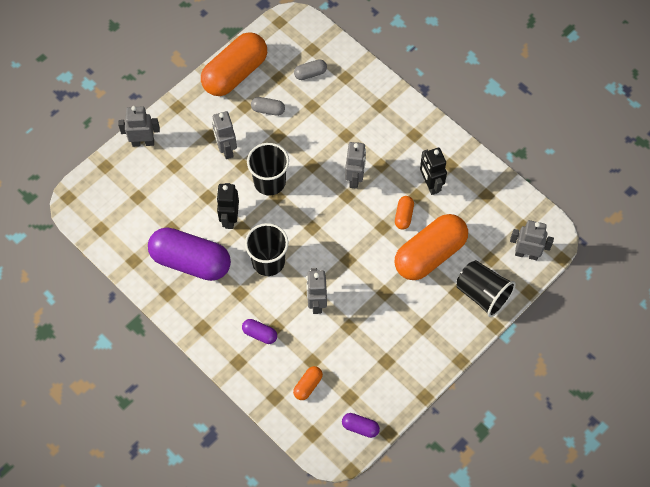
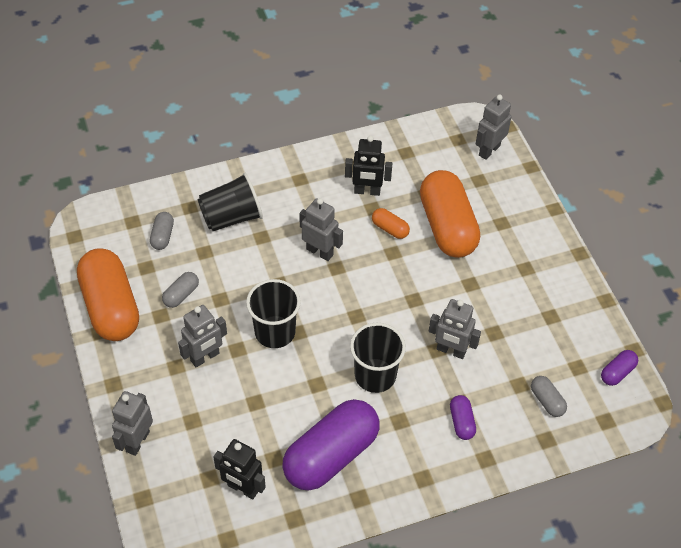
camera: 65 degrees left, 10 degrees down
(226, 149) = (205, 357): grey robot -> grey robot turned 45 degrees counterclockwise
(229, 219) = (298, 391): black robot -> black robot (242, 488)
(260, 334) = (461, 422): purple capsule -> purple capsule turned 60 degrees counterclockwise
(308, 385) = (547, 401): orange capsule -> grey capsule
(482, 294) = (515, 203): black cup -> black cup (231, 217)

